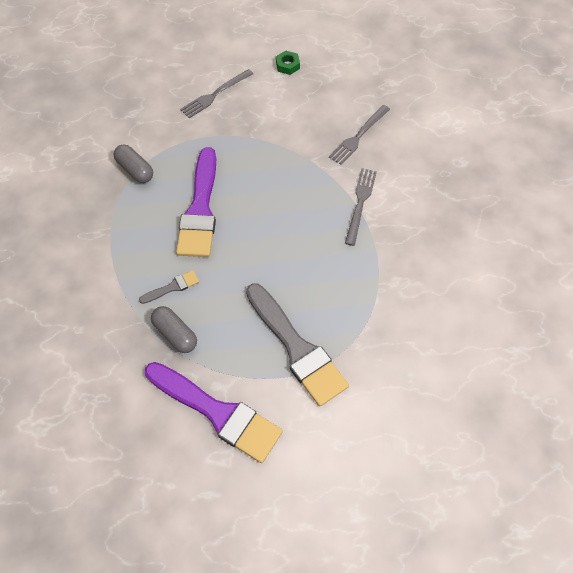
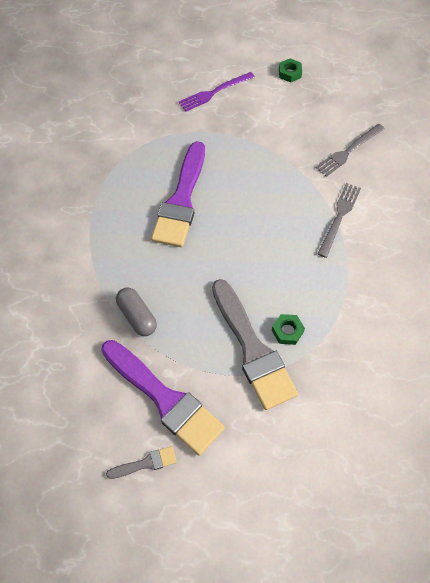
camera: 10 degrees right, 0 degrees up
(135, 170) = (126, 154): grey capsule -> none
(172, 287) = (142, 271): grey brush -> grey brush (146, 463)
(215, 95) = (214, 92): grey fork -> purple fork
(328, 324) = (287, 331): none -> green nut

